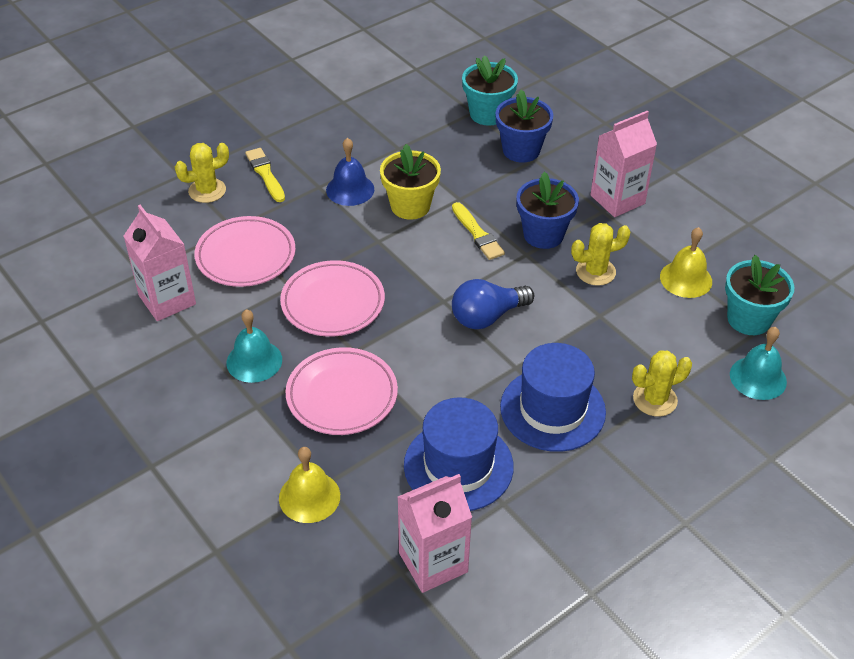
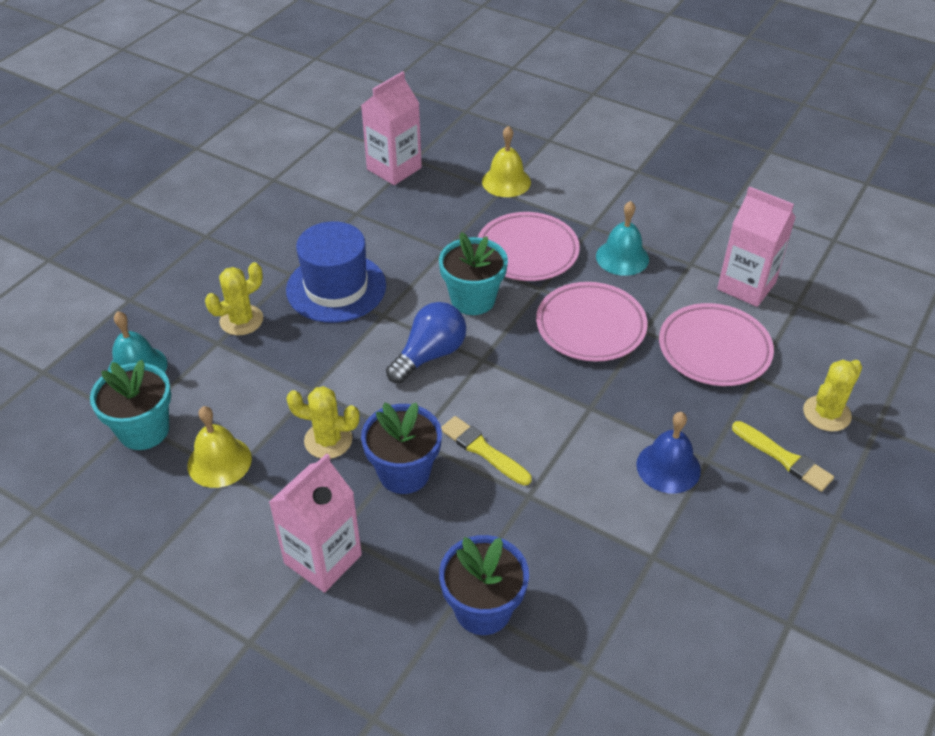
camera: 160 degrees right, 0 degrees up
(410, 206) = (582, 465): yellow flower pot -> none
(458, 466) = (402, 227): blue hat -> none
(487, 114) = (563, 672): turquoise flower pot -> turquoise flower pot (473, 299)
(595, 272) = (328, 440): yellow cactus -> yellow cactus turned 45 degrees clockwise

